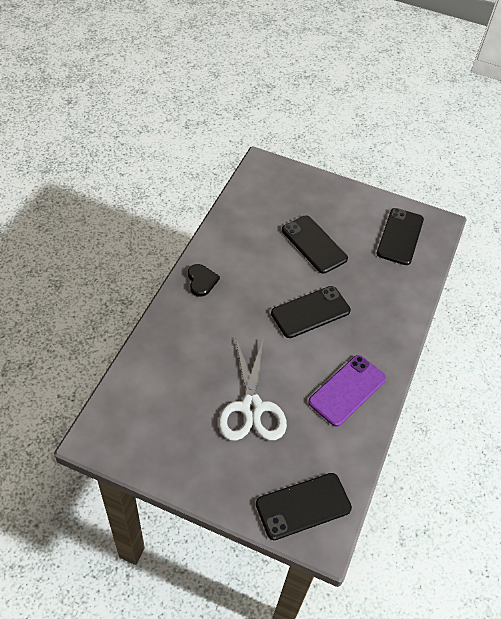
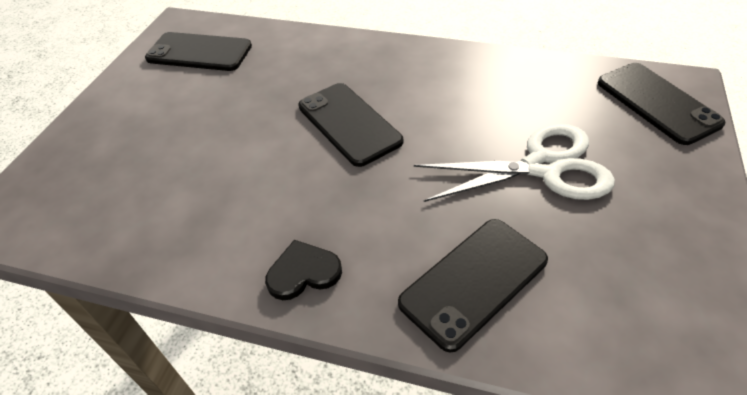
camera: 90 degrees left, 5 degrees down
(314, 244) = (211, 132): black phone -> black phone (474, 281)
(347, 390) = (470, 80): purple phone -> none

